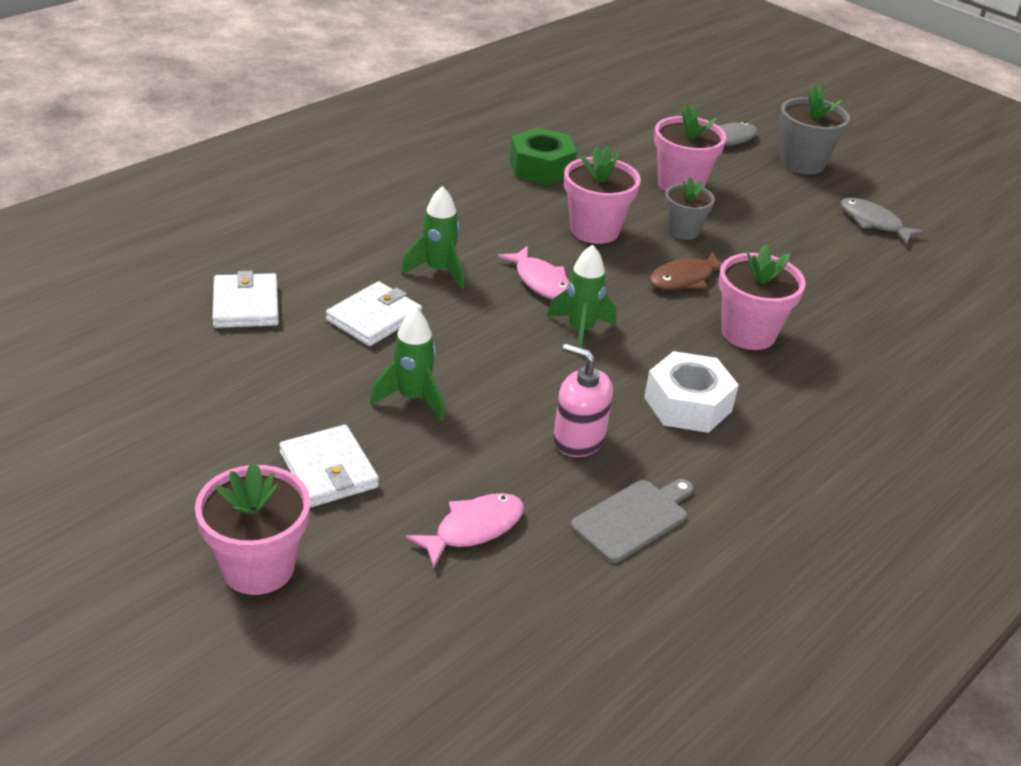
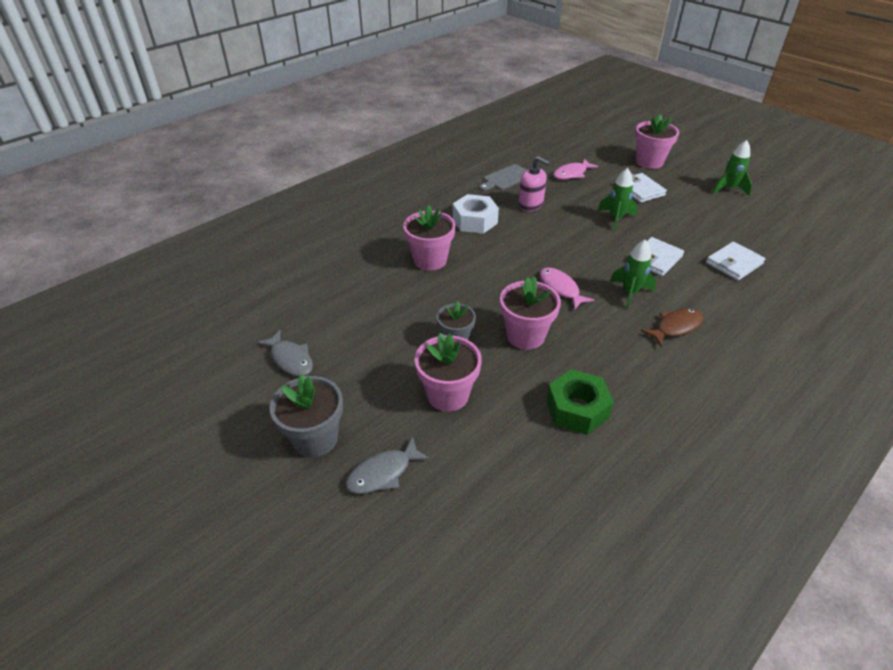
camera: 175 degrees left, 5 degrees up
(246, 305) = (734, 263): white wallet -> white wallet turned 60 degrees clockwise
(580, 331) = (532, 257): green rocket -> green rocket (728, 189)
(685, 279) = (462, 296): brown fish -> brown fish (675, 327)

